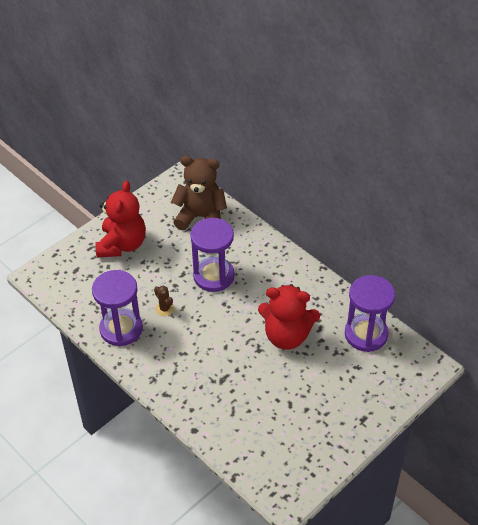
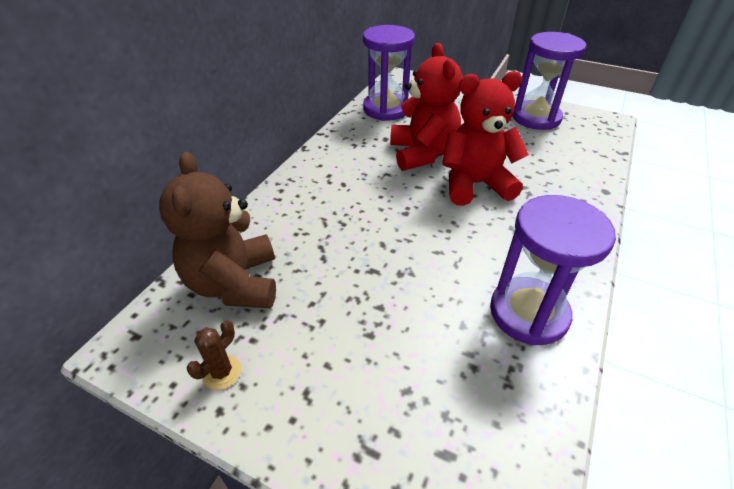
camera: 110 degrees left, 5 degrees down
(122, 244) = (340, 386): red teddy bear -> red teddy bear (475, 184)
(164, 309) = (453, 271): brown cactus -> brown cactus (221, 372)
(214, 276) = (361, 234): purple hourglass -> purple hourglass (536, 118)

